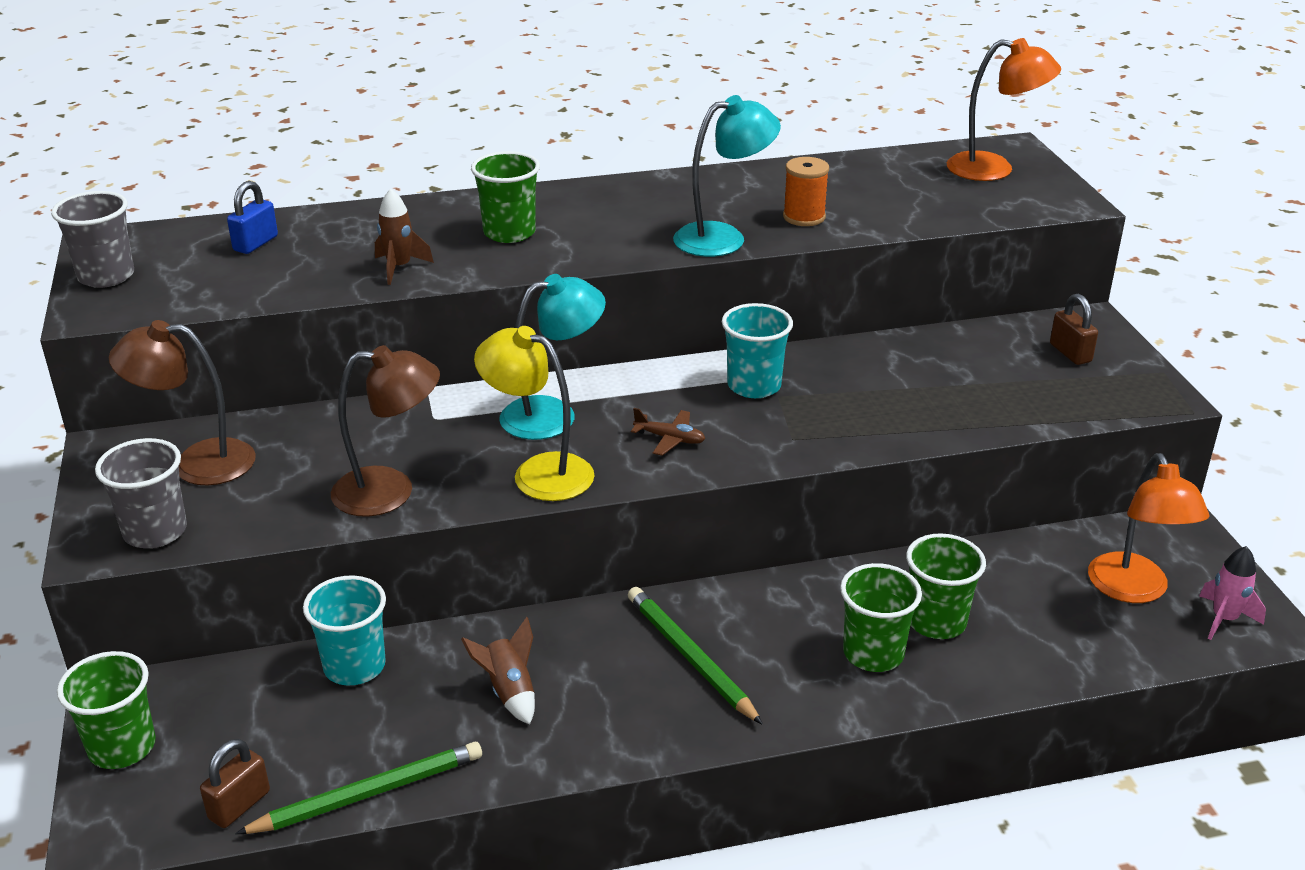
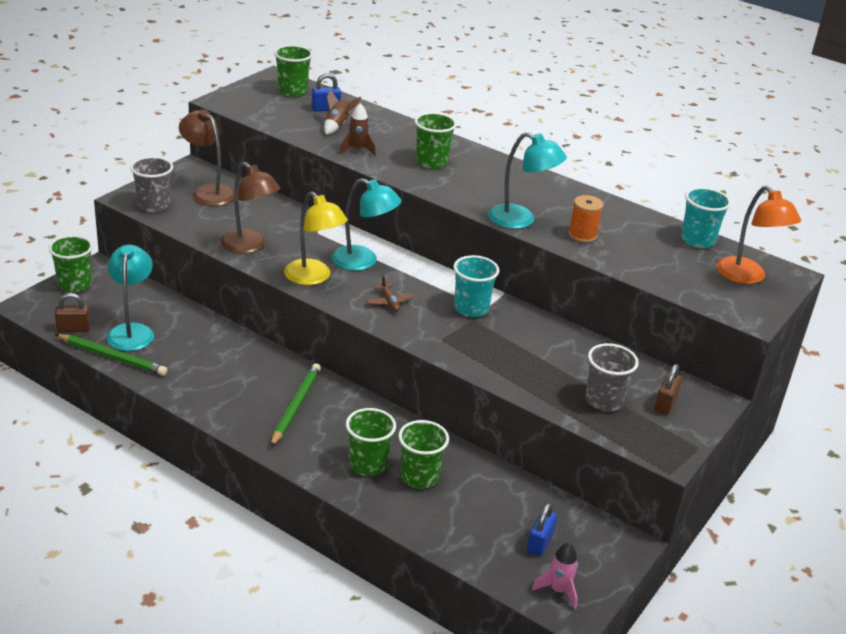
camera: 45 degrees right, 0 degrees up
(106, 276) = (251, 91): grey cup -> grey cup (604, 401)
(164, 246) = (292, 91): none -> green cup
(329, 739) = (132, 331): none -> turquoise lamp
(354, 666) = (181, 315): turquoise cup -> turquoise cup (697, 240)
(509, 691) = (212, 364): brown rocket -> brown rocket (337, 126)
(539, 472) = (313, 277): yellow lamp -> yellow lamp turned 150 degrees clockwise
(1134, 590) = (539, 543): orange lamp -> blue padlock

